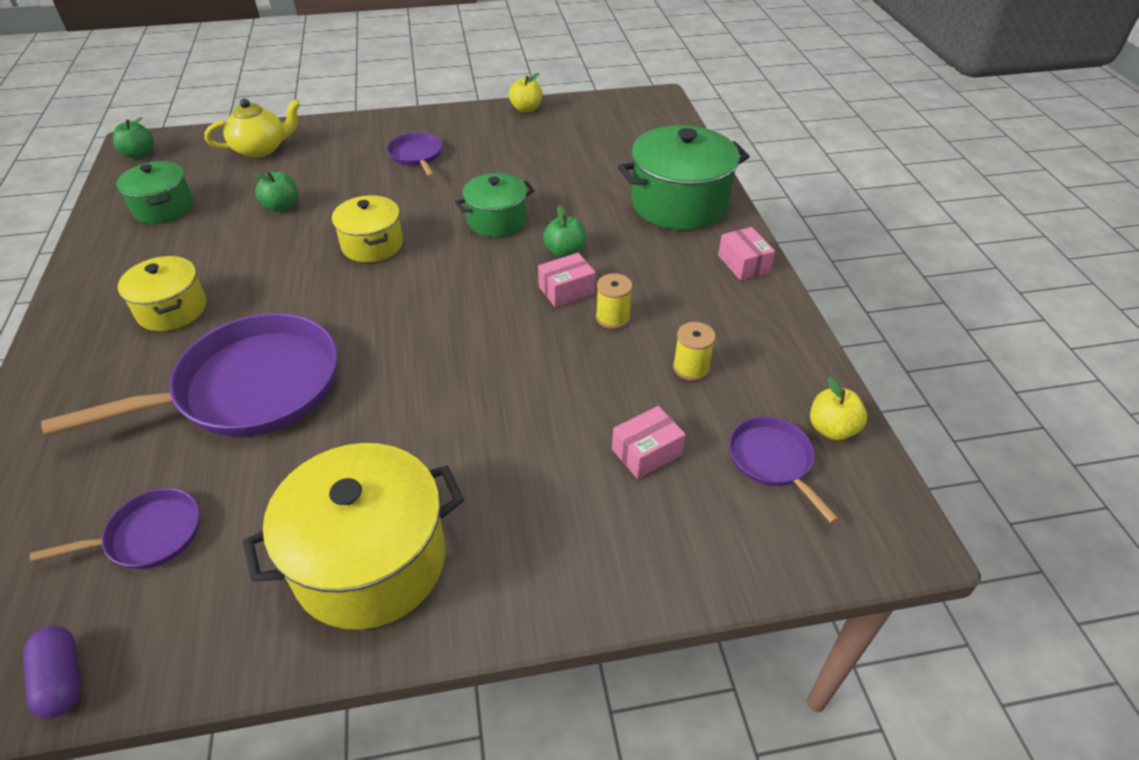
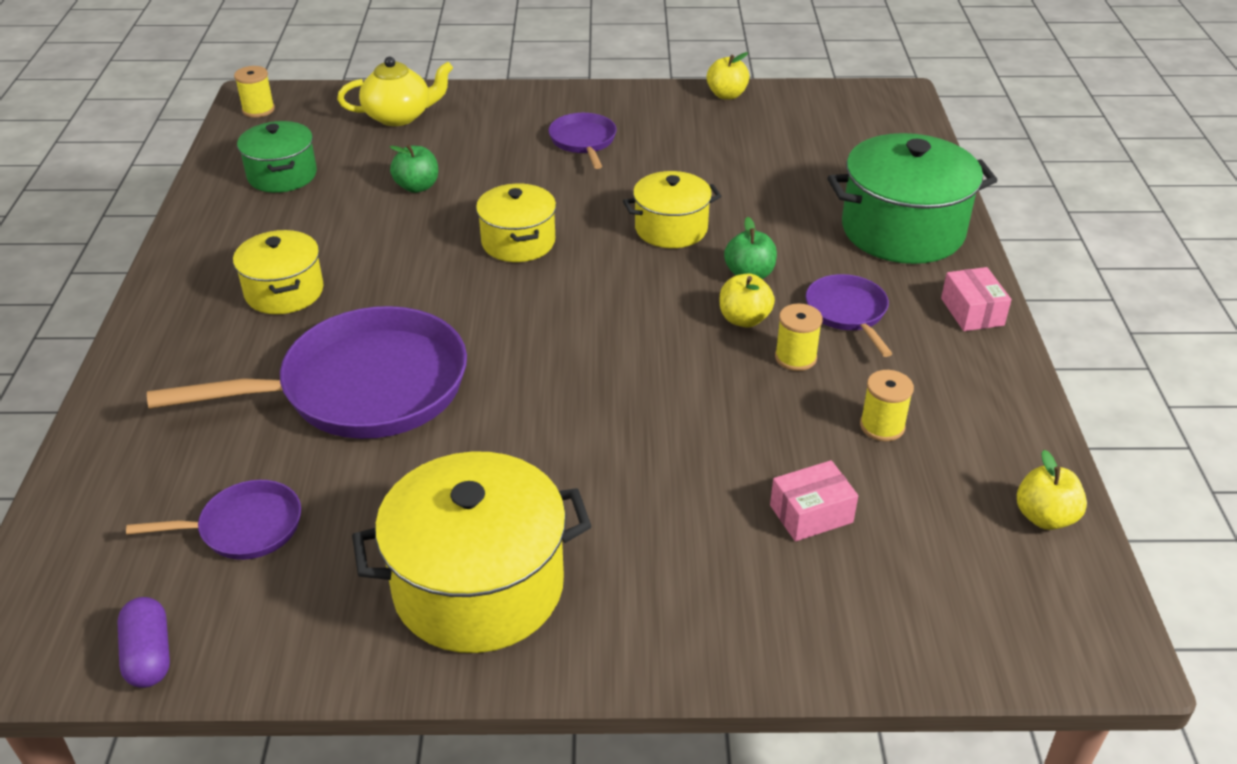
camera: 10 degrees right, 5 degrees down
(139, 154) = (258, 110): green apple -> yellow spool
(497, 221) = (671, 229): green pot -> yellow pot
(566, 290) = (744, 319): pink box -> yellow apple
(772, 461) = (962, 543): purple pan -> purple pan (848, 313)

